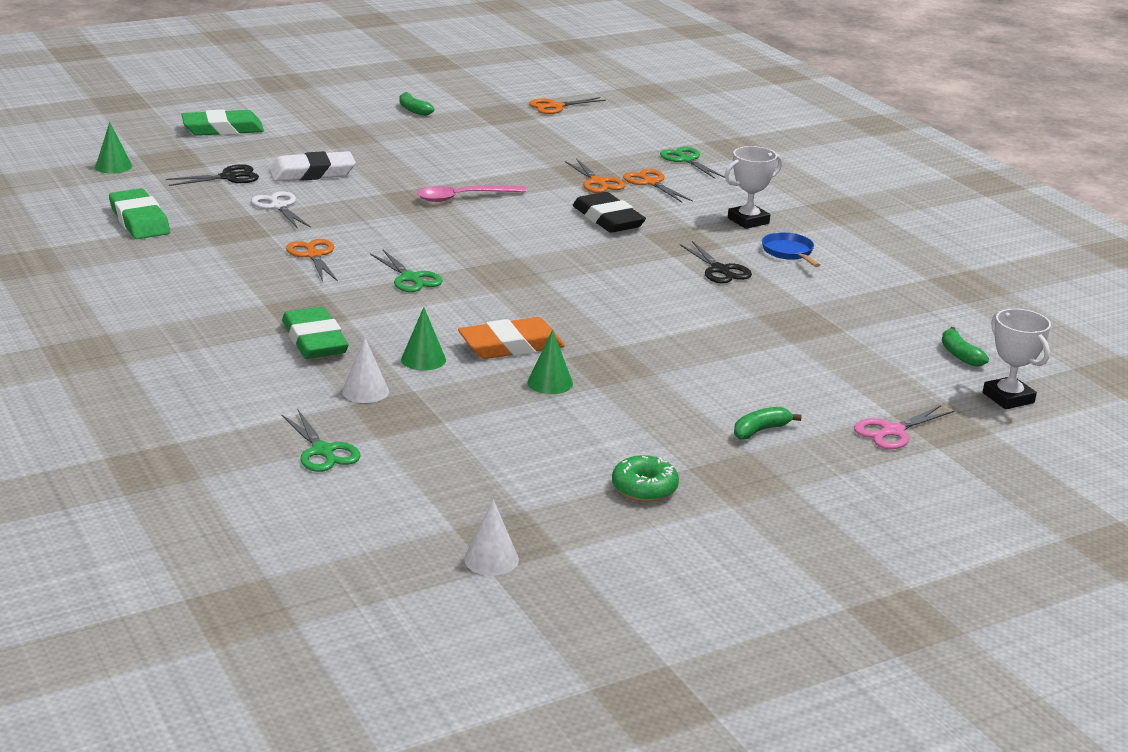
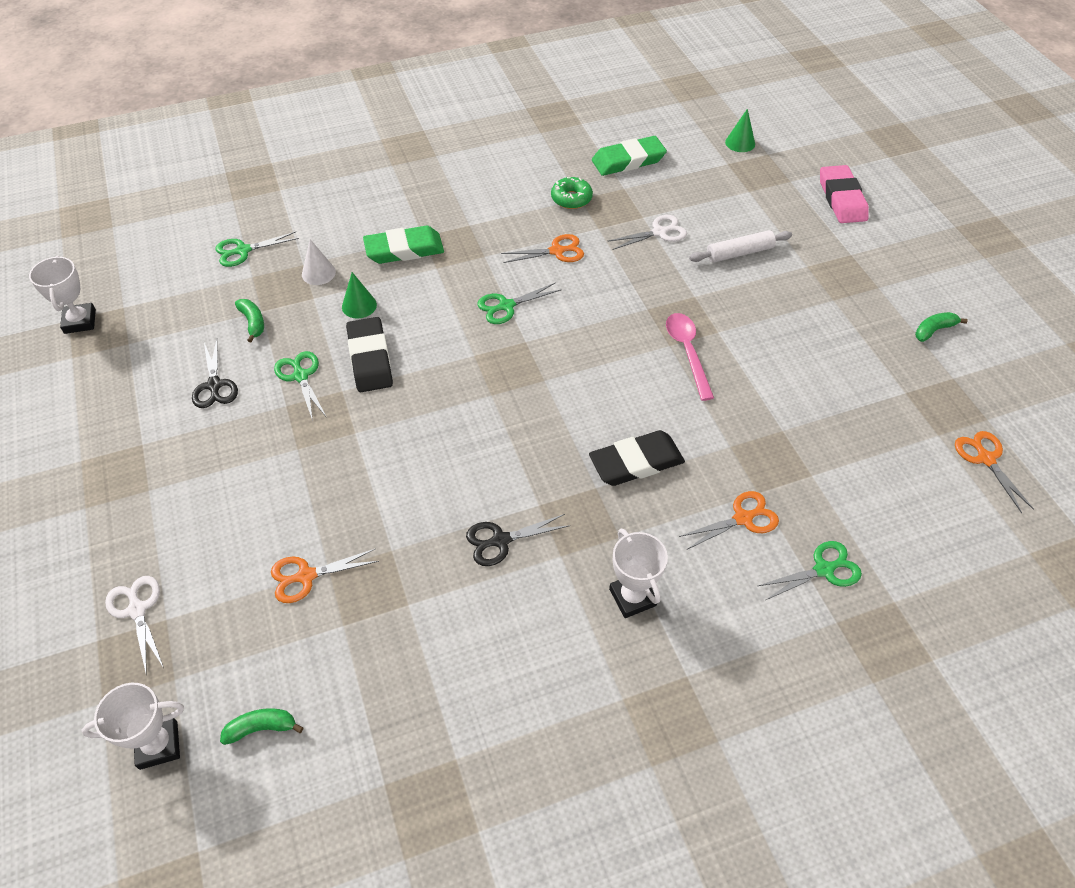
camera: 100 degrees right, 25 degrees up
(223, 129) = (842, 199): green eraser -> pink eraser
(228, 177) = (723, 204): black scissors -> black scissors (214, 385)
(312, 173) = (739, 253): white eraser -> white rolling pin
(491, 559) = (80, 321): white cone -> white trophy
(511, 345) = (370, 358): orange eraser -> black eraser
(550, 383) = (301, 376): green cone -> green scissors
(597, 182) = (739, 467): orange scissors -> orange scissors (306, 576)
(644, 488) = (126, 412): green donut -> green donut (571, 198)
(760, 430) = (177, 505): green banana -> green banana (253, 322)
(789, 252) = (541, 620): blue pan -> none
(893, 431) = (137, 610): pink scissors -> white scissors

